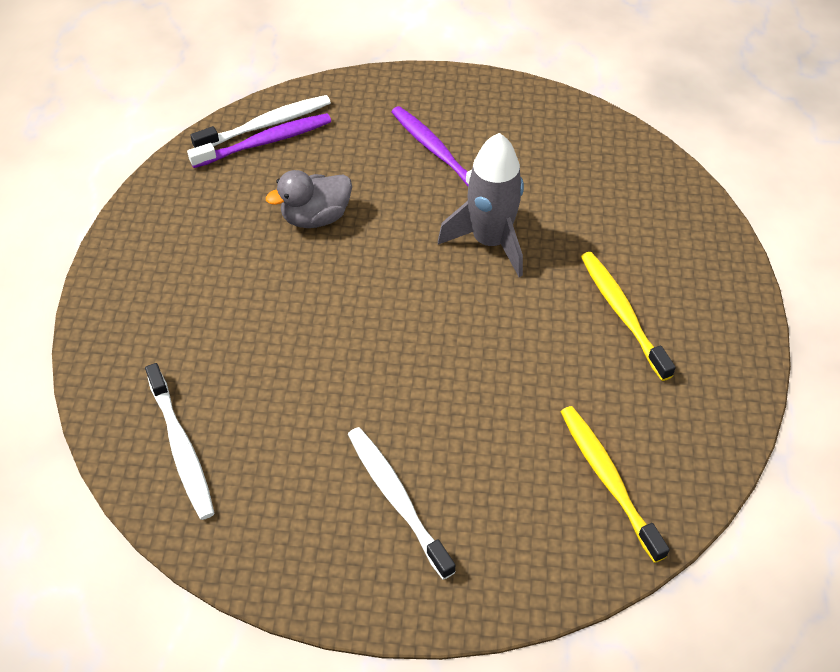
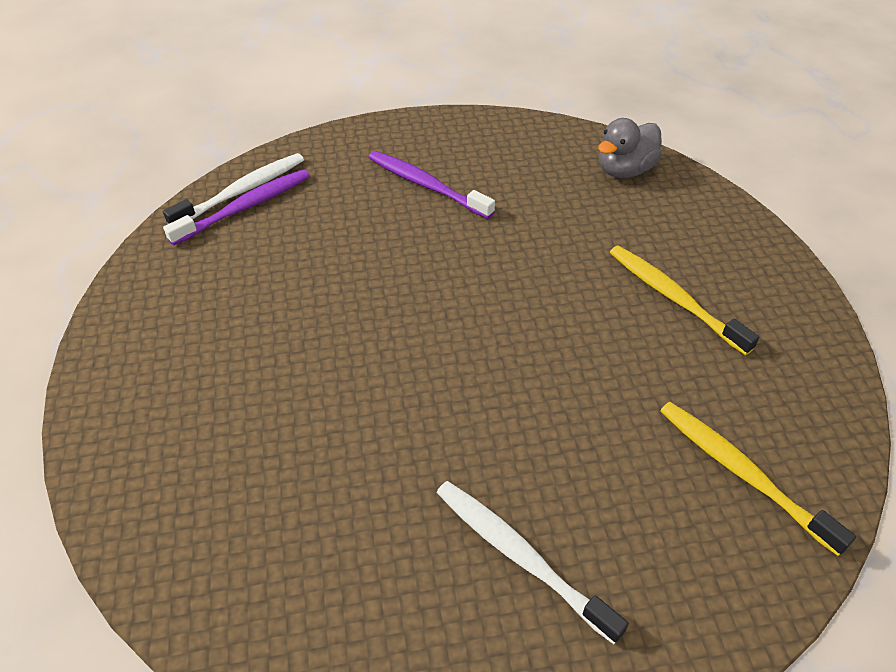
camera: 15 degrees left, 5 degrees down
(181, 447) = (237, 558): white toothbrush -> none
(316, 217) = (322, 268): grey duck -> grey duck (625, 170)
(490, 241) = (512, 256): grey rocket -> none

